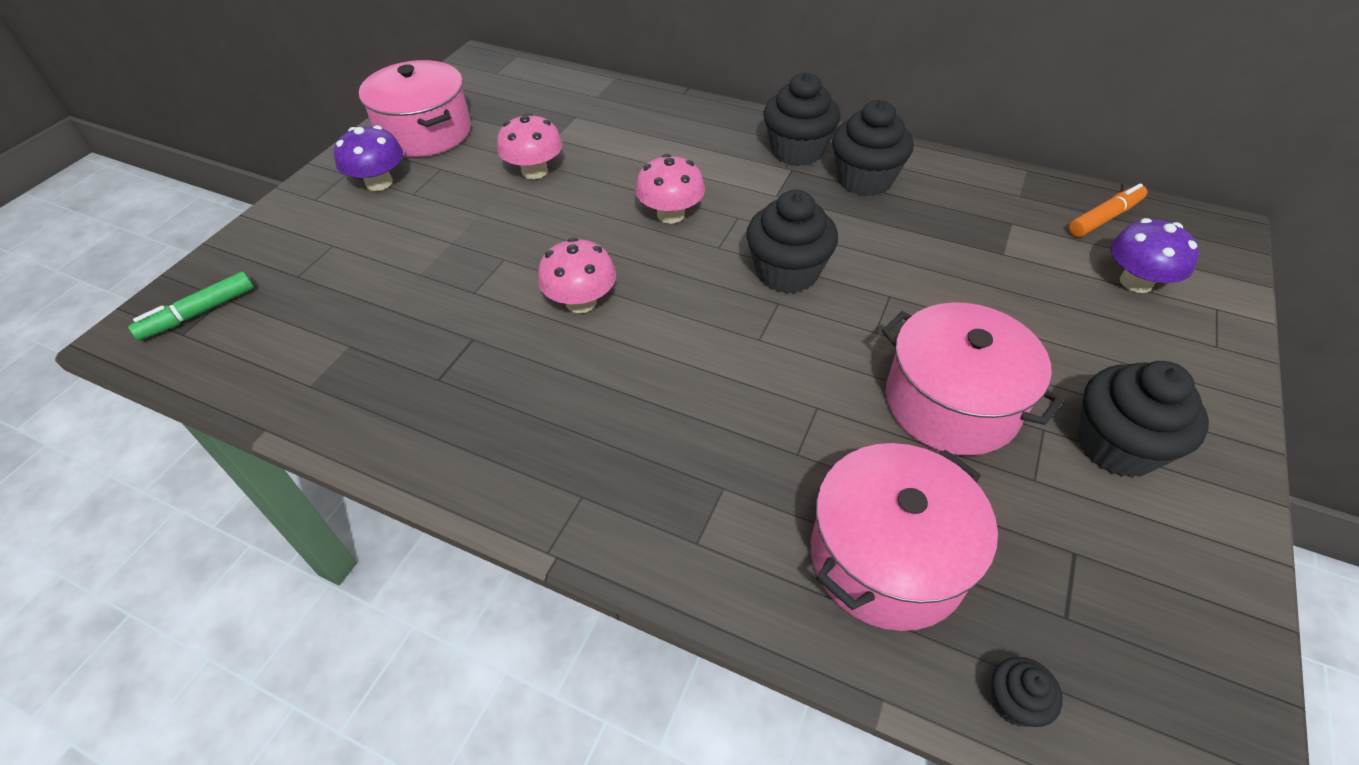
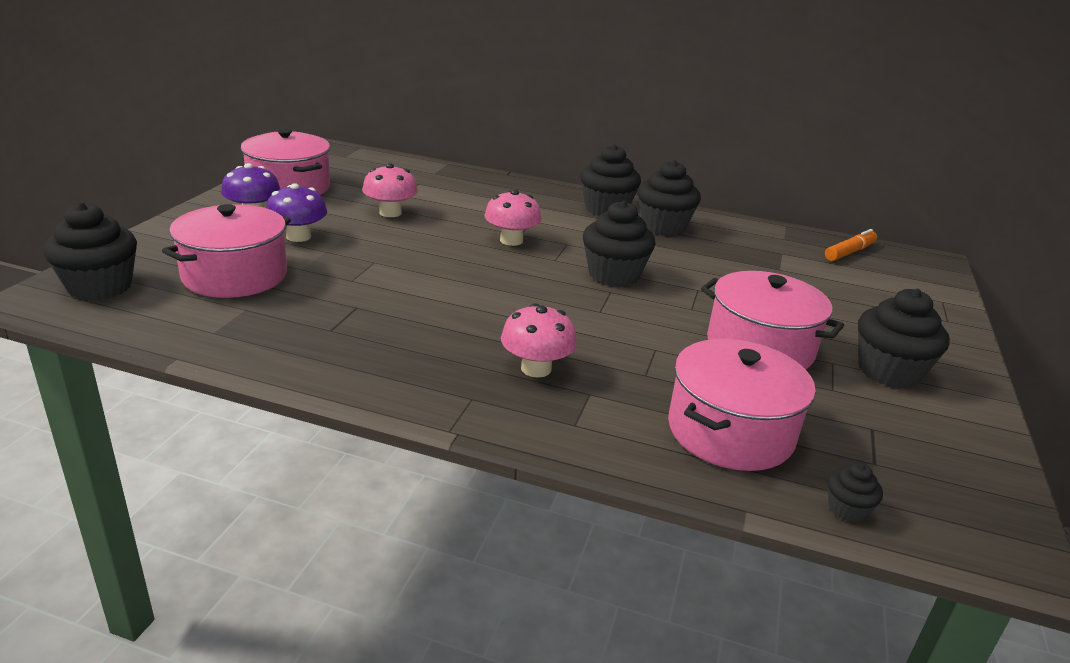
camera: 10 degrees left, 20 degrees down
(199, 313) = (100, 287): green marker -> black cupcake
(344, 289) = (235, 275): none -> pink pot
(581, 302) = (446, 287): pink mushroom -> pink mushroom (536, 368)
(1136, 282) = (881, 286): purple mushroom -> purple mushroom (298, 236)

